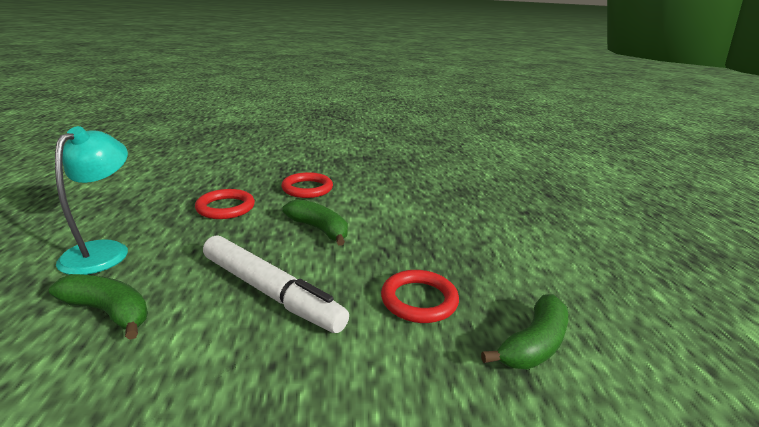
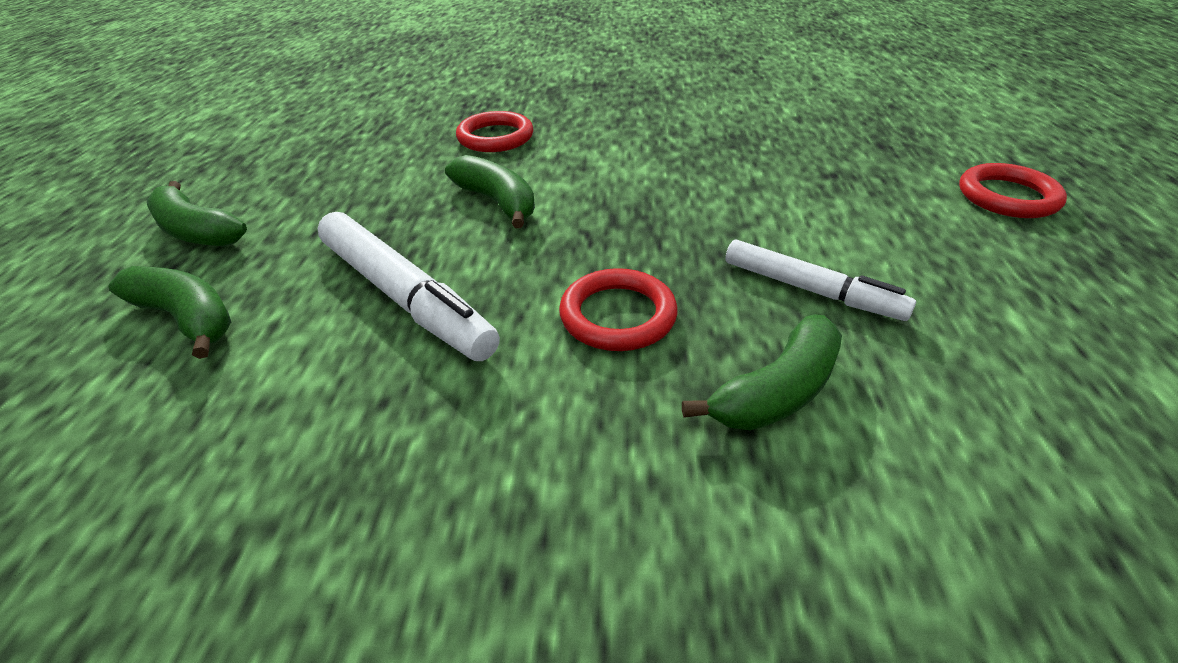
camera: 10 degrees right, 15 degrees up
(104, 251) = (196, 231): turquoise lamp -> green banana
(225, 207) = (371, 168): red ring -> red ring (1007, 197)
(534, 281) = (811, 290): none -> white marker

